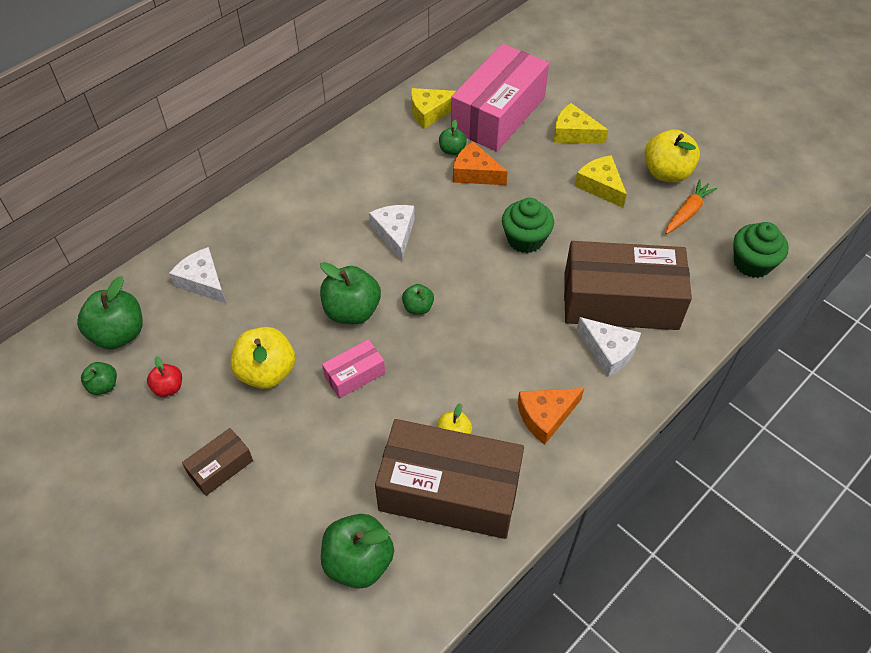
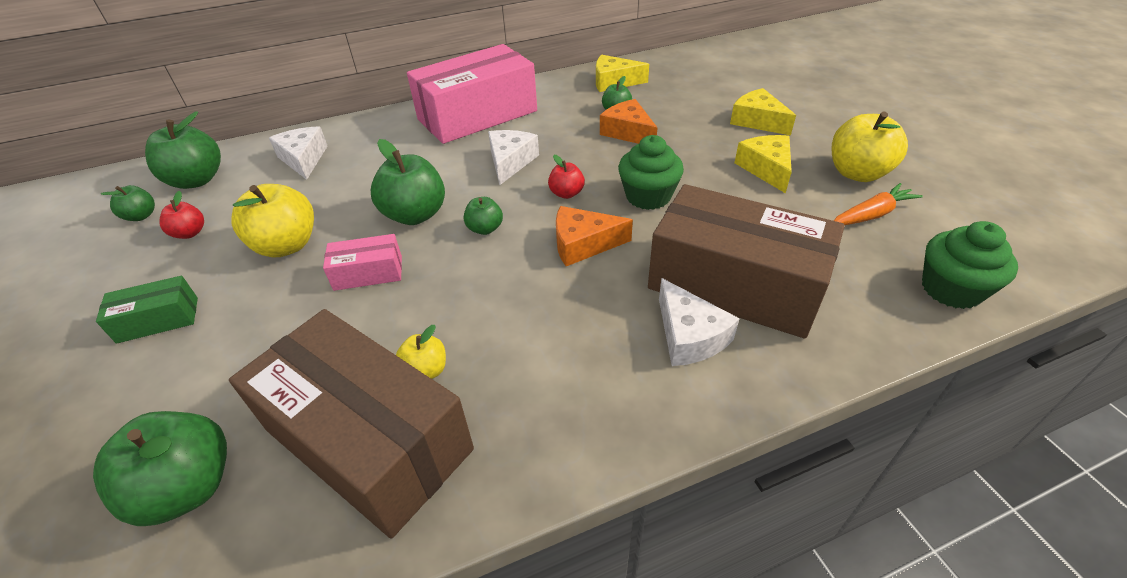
camera: 25 degrees right, 10 degrees down
(220, 467) = (158, 320): brown box -> green box
(461, 254) = (566, 193): none -> red apple
(498, 114) = (682, 94): pink box -> pink box (477, 115)
(545, 416) = (557, 388): orange cheese -> orange cheese (583, 244)

